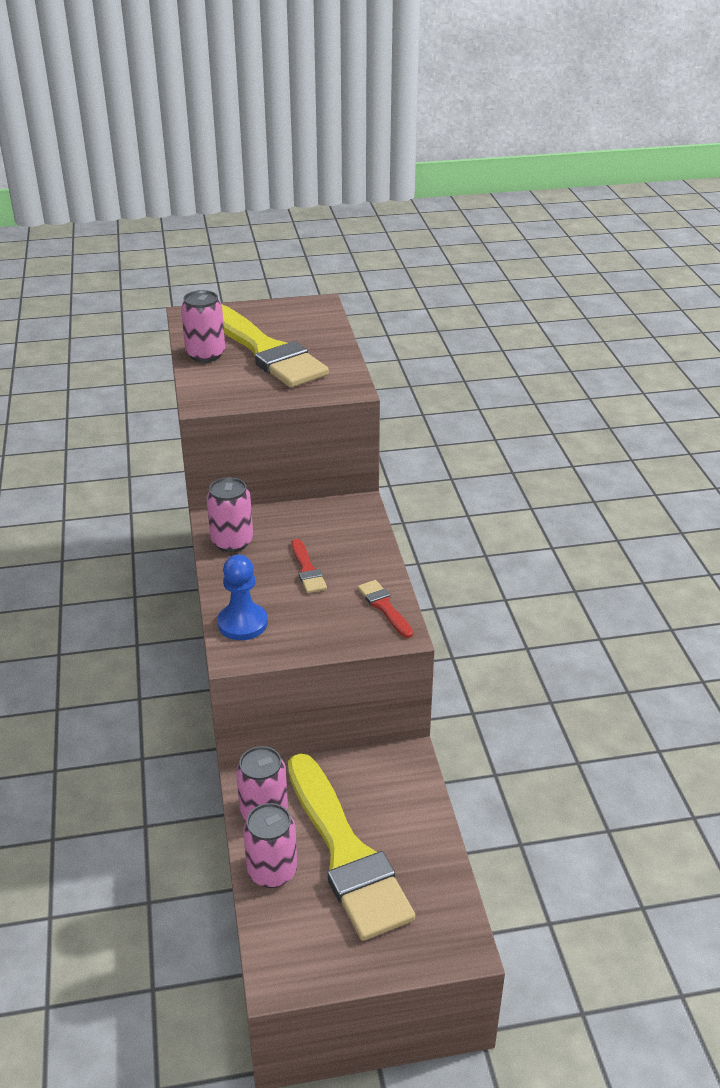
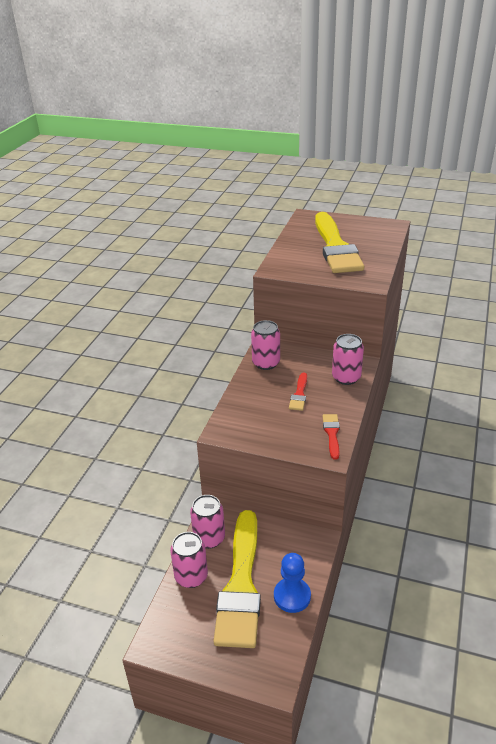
camera: 30 degrees right, 0 degrees up
(205, 354) = (297, 241): pink can -> pink can (346, 377)
(242, 623) = (238, 415): blue pawn -> blue pawn (292, 596)

